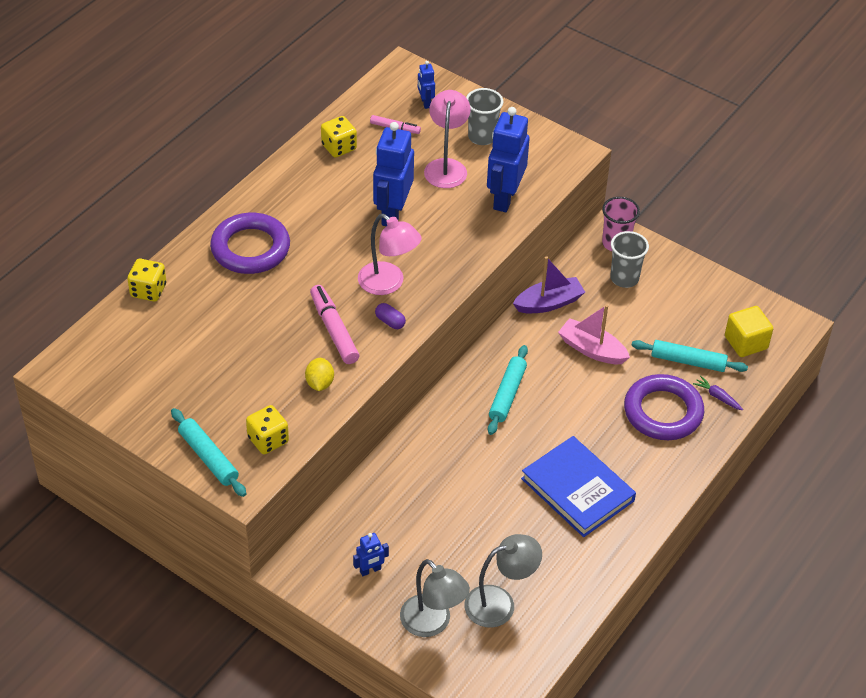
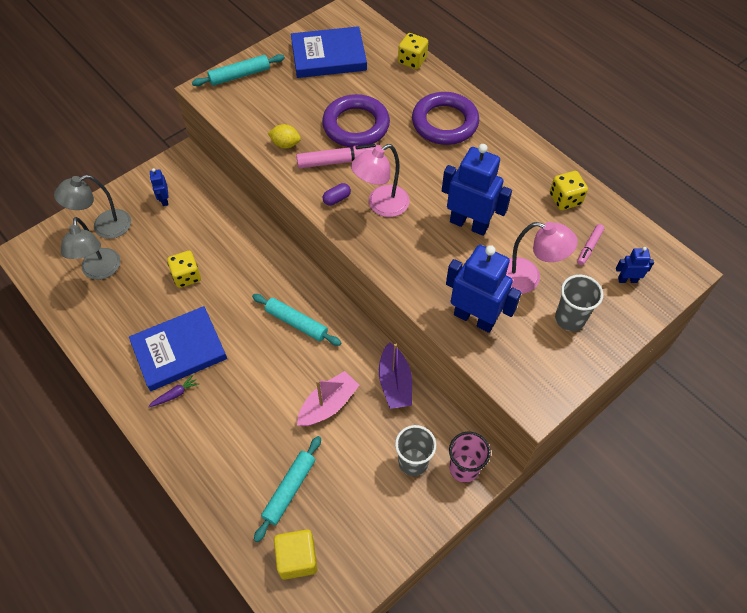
camera: 105 degrees right, 10 degrees up
(154, 373) = (328, 56): none -> blue book
(268, 440) = (242, 108): yellow dice -> yellow dice (187, 276)
(663, 412) = (236, 445): purple ring -> purple ring (356, 125)
(717, 397) = (237, 503): purple carrot -> purple carrot (175, 394)

